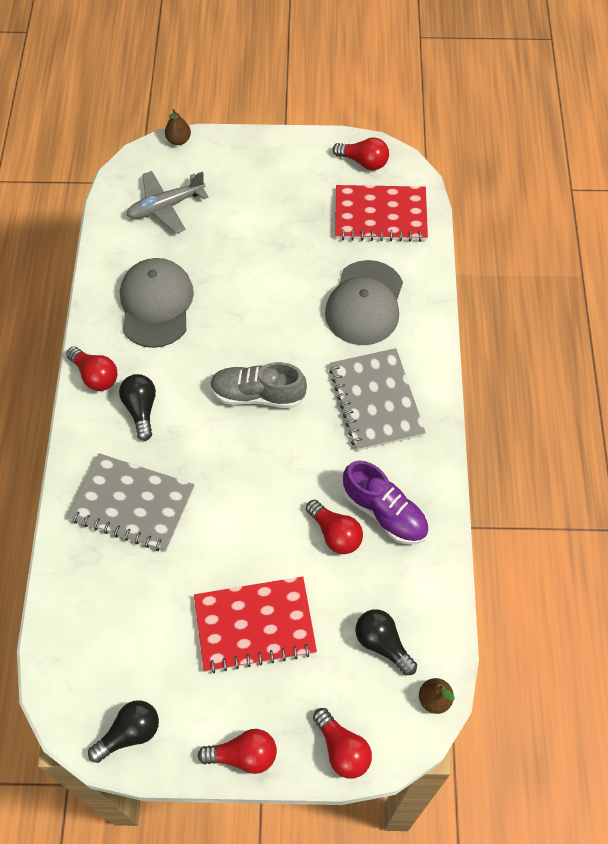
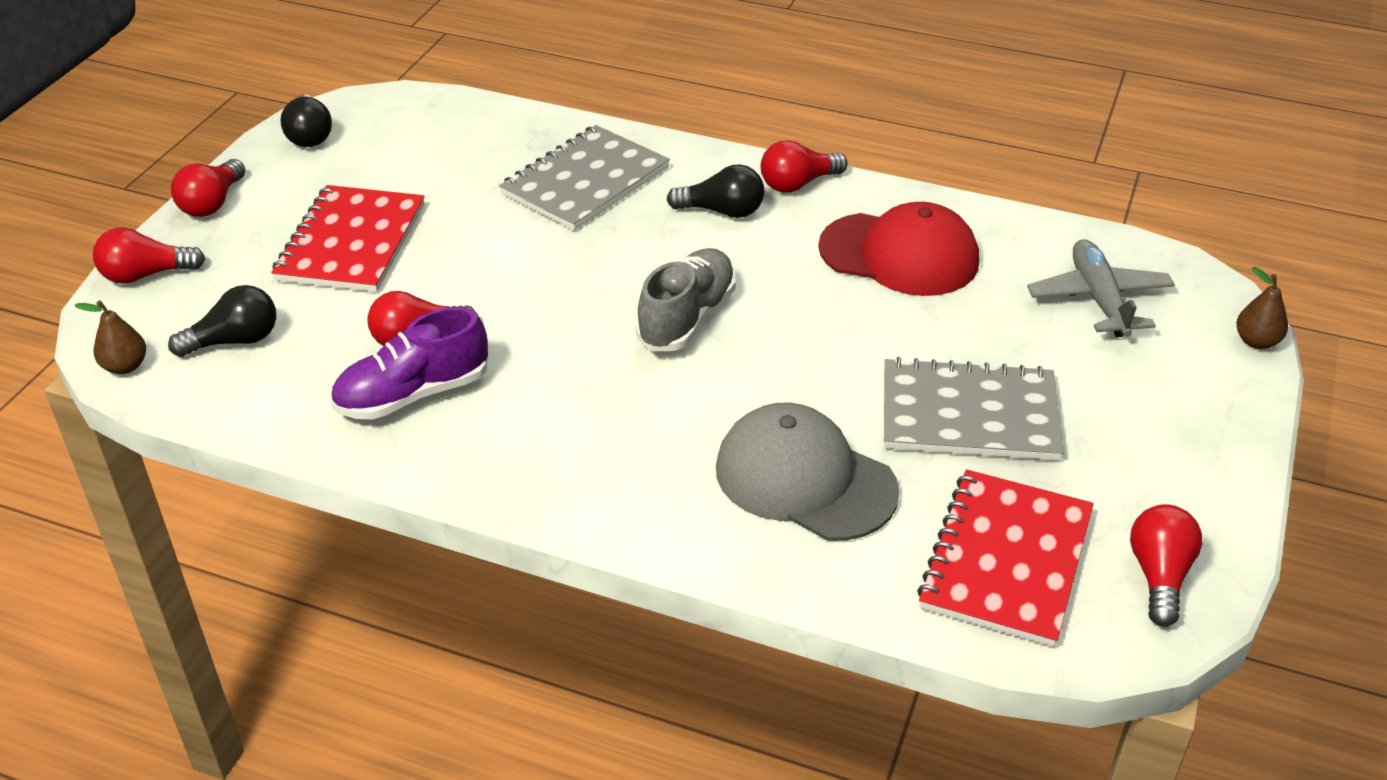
camera: 110 degrees right, 20 degrees down
(156, 304) = (899, 255): grey cap -> red cap
(364, 162) = (1159, 576): red light bulb -> red light bulb turned 150 degrees clockwise
(376, 401) = (604, 438): grey notebook -> grey notebook (969, 414)

